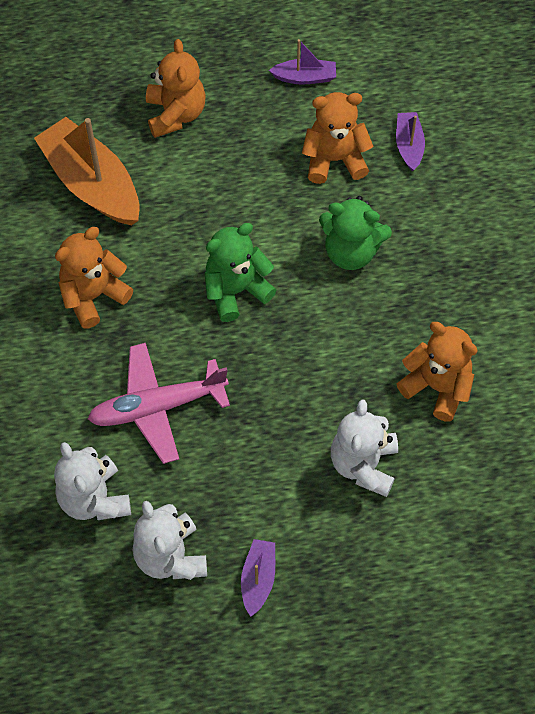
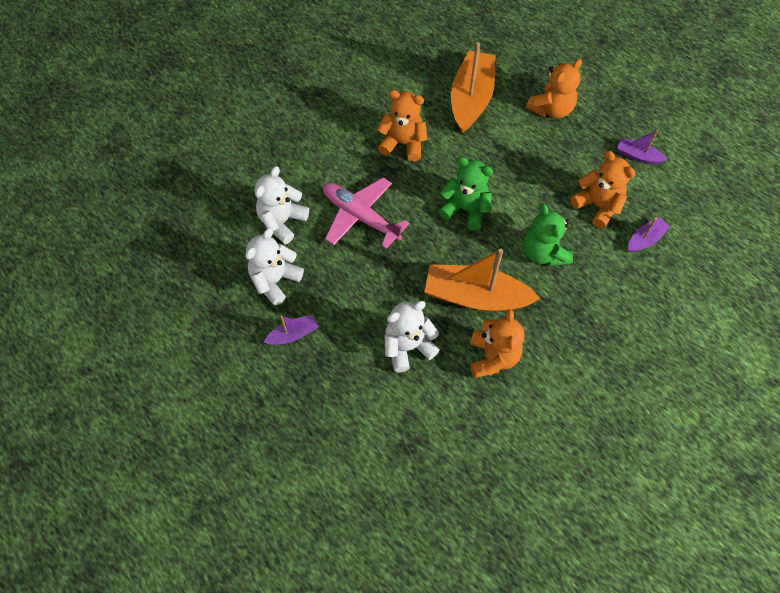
camera: 55 degrees right, 0 degrees up
(305, 77) = (638, 156): purple boat -> purple boat turned 150 degrees clockwise
(353, 354) = (476, 296): none -> orange boat

